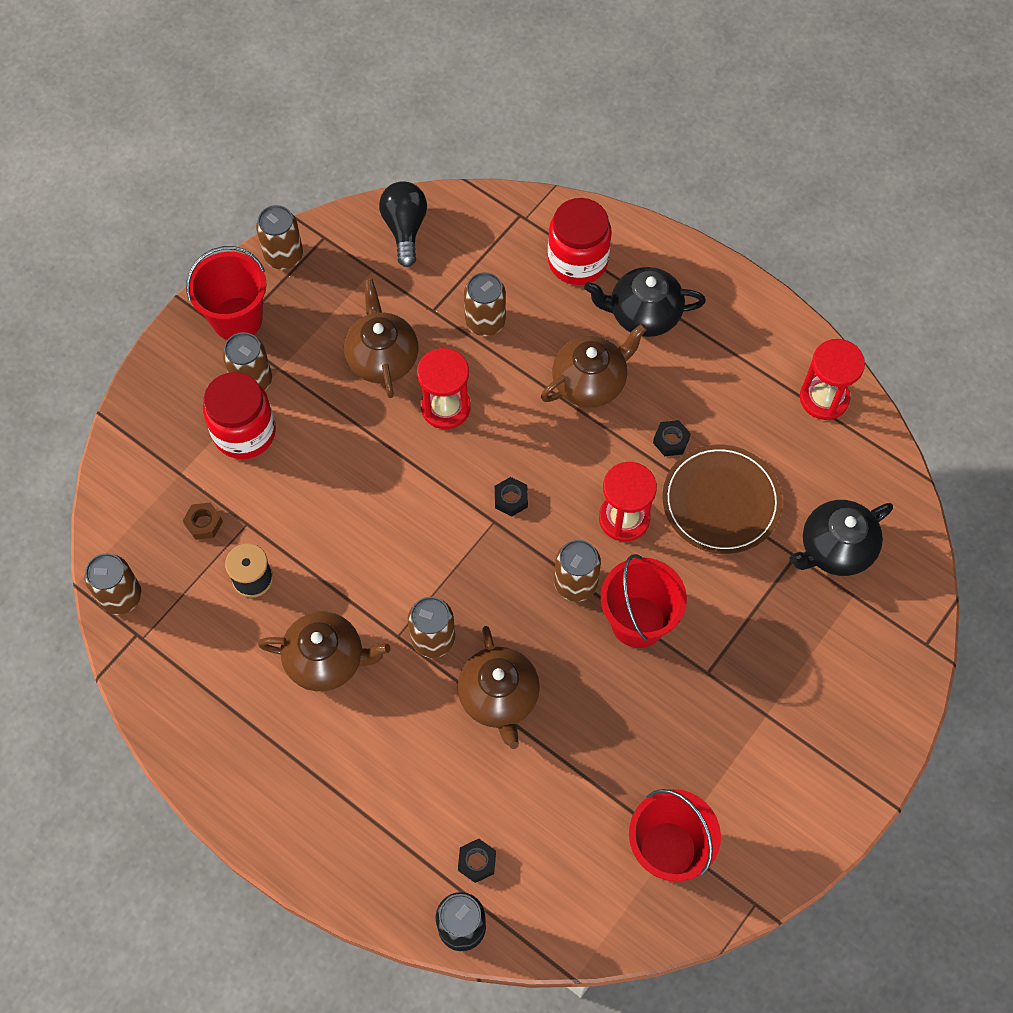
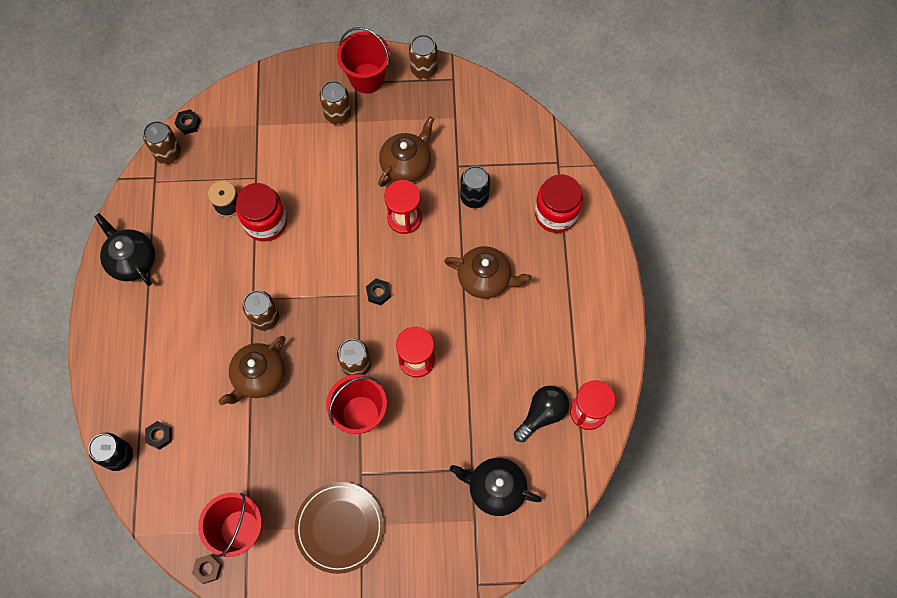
camera: 50 degrees right, 5 degrees up
(203, 523) = (239, 158): brown nut -> brown nut (208, 569)
(244, 432) = (305, 135): red jar -> red jar (265, 222)
(326, 660) = (212, 275): brown teapot -> none
(405, 229) = (494, 113): black light bulb -> black light bulb (542, 414)
(485, 322) = (474, 197): brown can -> black can
(643, 314) = (553, 273): black teapot -> black teapot (132, 260)
(671, 441) = (486, 348): black nut -> black nut (188, 124)
(721, 501) = (471, 404): brown plate -> brown plate (339, 527)

